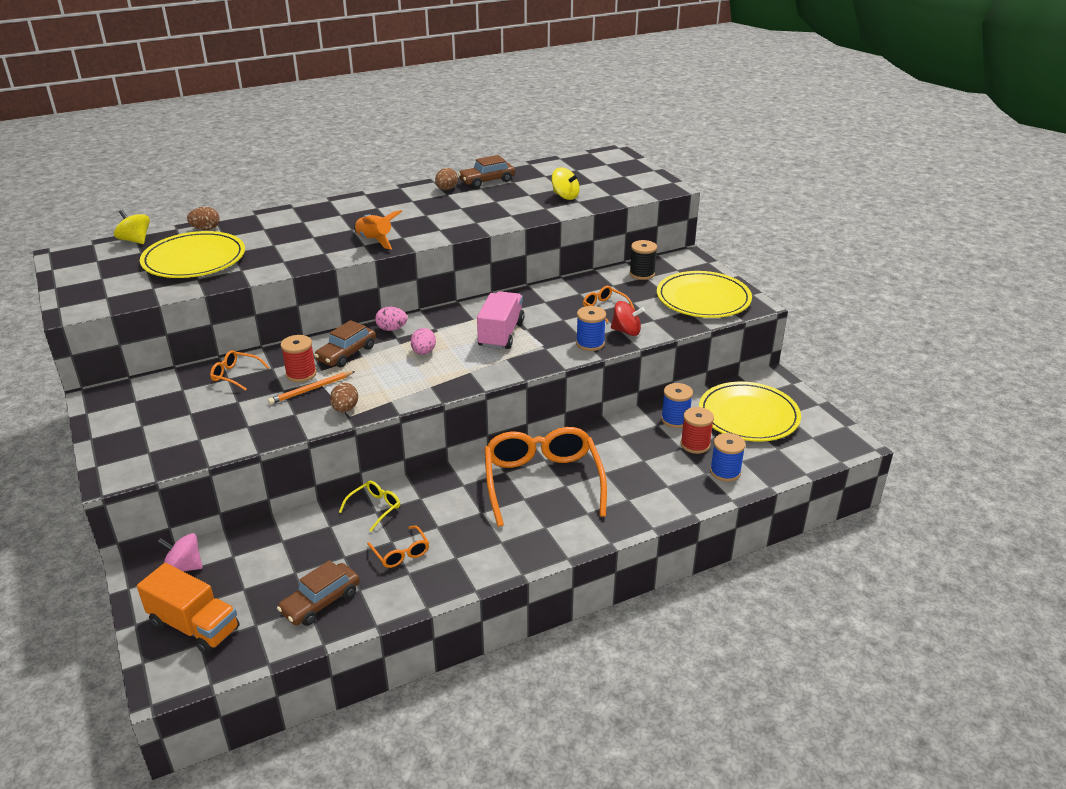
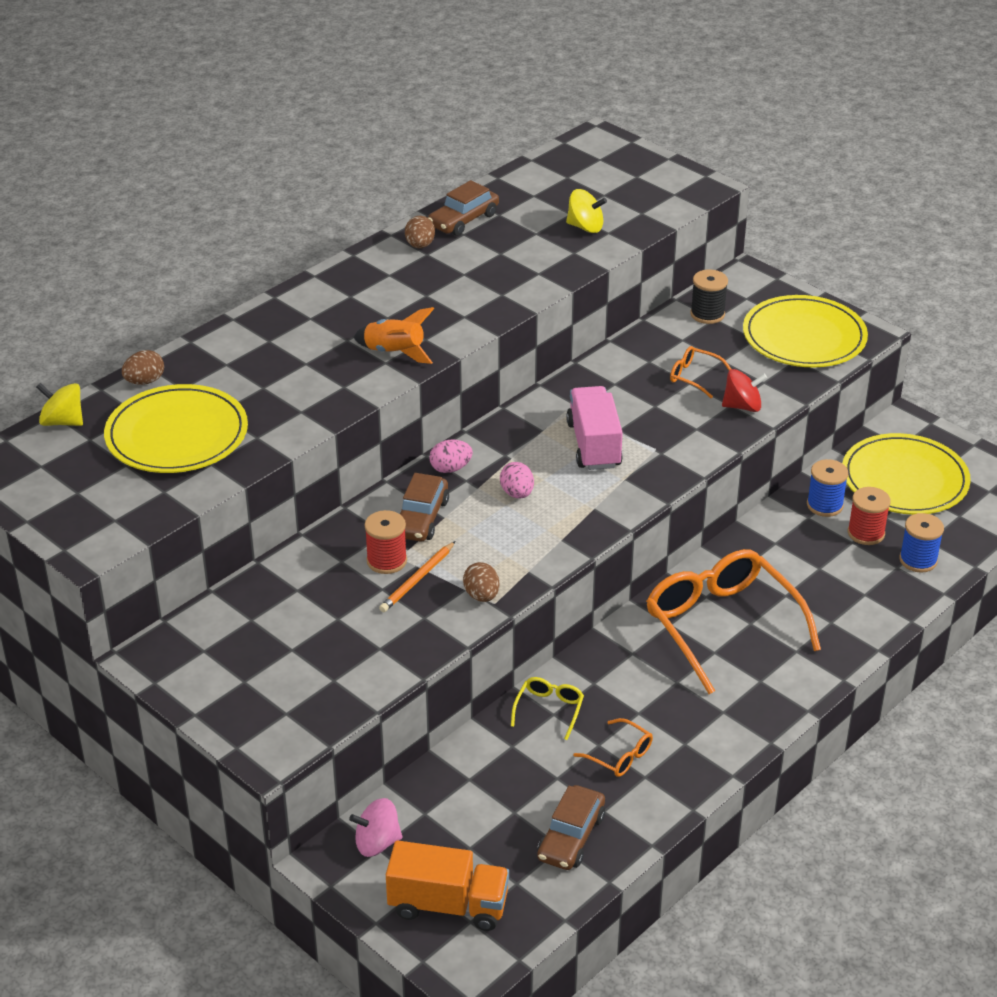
camera: 20 degrees left, 5 degrees up
(235, 375) = (303, 583): orange glasses -> none
(590, 343) = (710, 434): blue spool -> none

